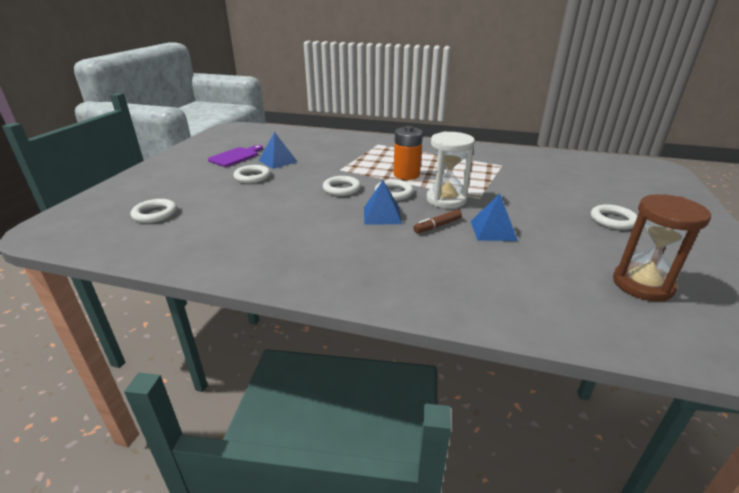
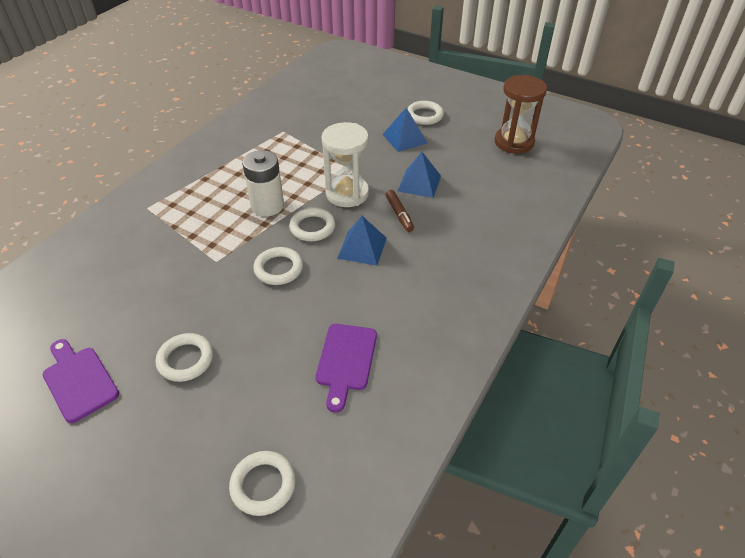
camera: 75 degrees left, 15 degrees up
(256, 225) = (346, 361): none -> purple cutting board
(278, 161) = (139, 325): blue pyramid -> blue pyramid (404, 138)
(406, 174) = (267, 206): orange battery -> white battery

